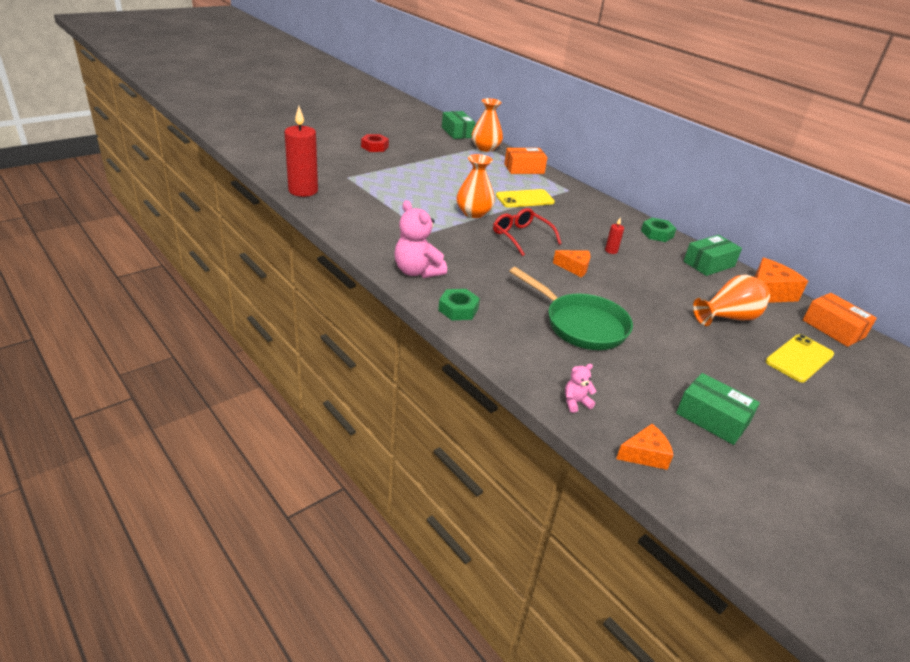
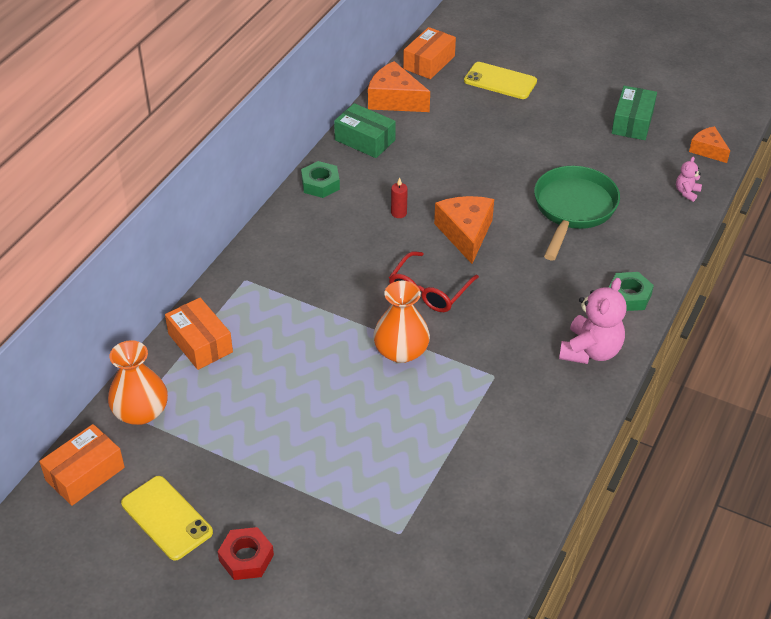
camera: 110 degrees left, 10 degrees up
(303, 191) = (491, 560): red candle -> none
(457, 132) = (85, 474): green box -> orange box
(525, 199) = (314, 315): yellow phone -> yellow phone (167, 518)
(574, 268) = (465, 233): orange cheese -> orange cheese, size x1.64
(575, 402) = (686, 192): pink teddy bear -> pink teddy bear turned 75 degrees clockwise
(728, 318) = (469, 122): orange vase -> none

